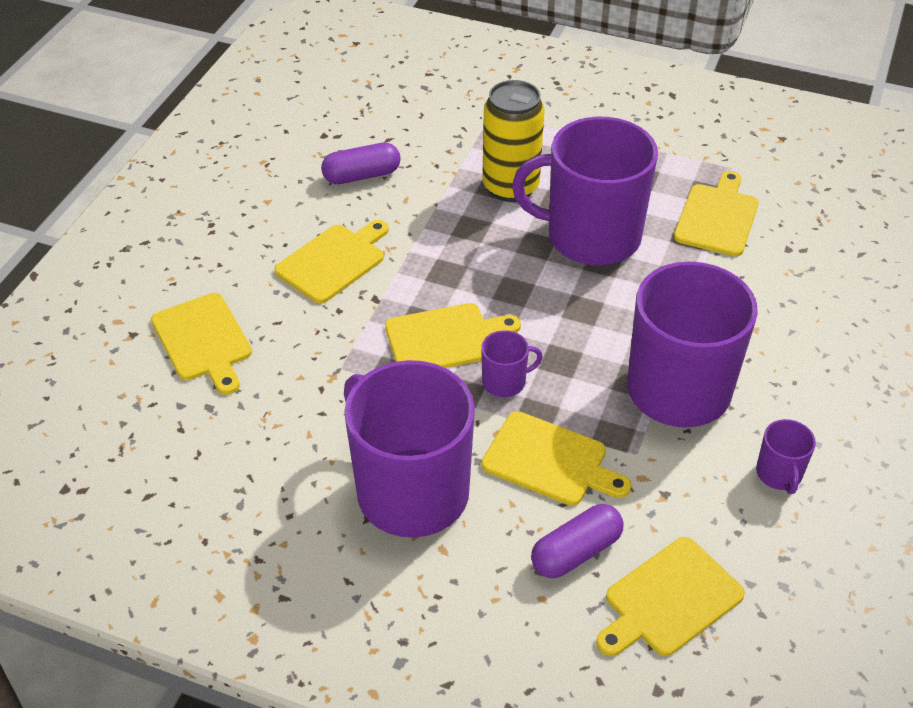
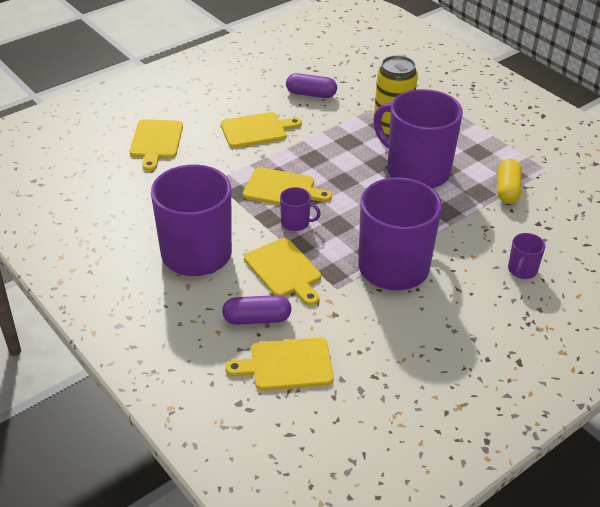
camera: 30 degrees right, 5 degrees down
(717, 217) = (507, 190): yellow cutting board -> yellow capsule
(779, 474) = (413, 334): purple mug -> purple mug (522, 270)

